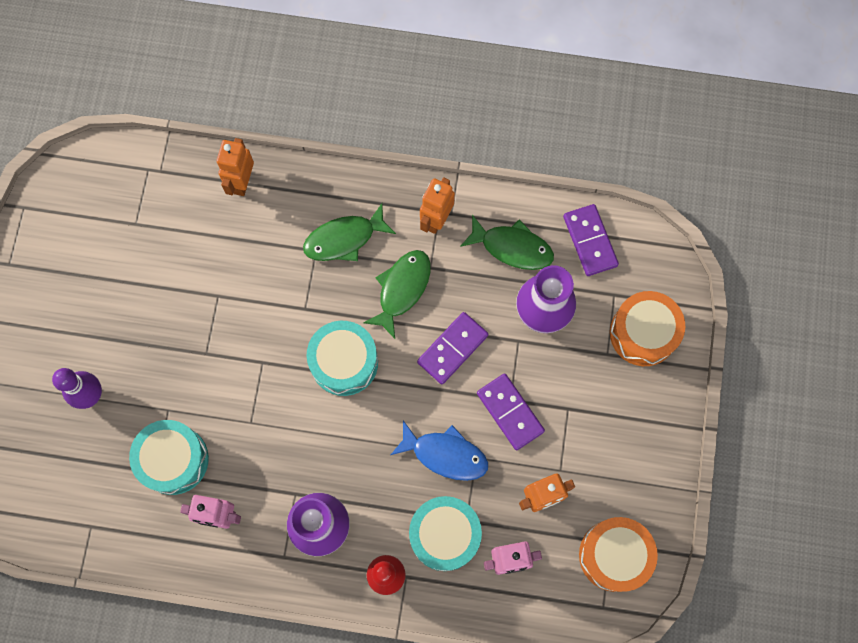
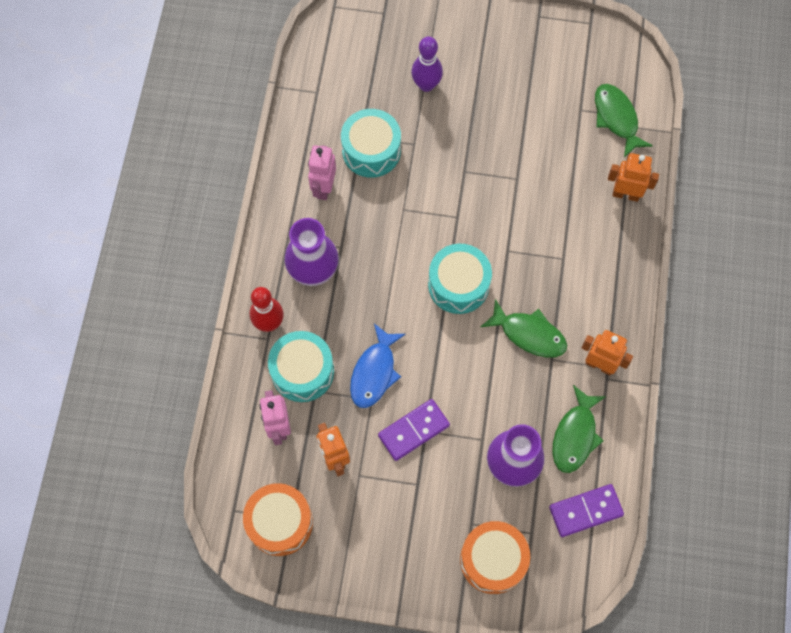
camera: 90 degrees right, 5 degrees down
(344, 239) = (575, 283): green fish -> green fish (616, 118)
(452, 349) = (473, 379): purple domino -> none

